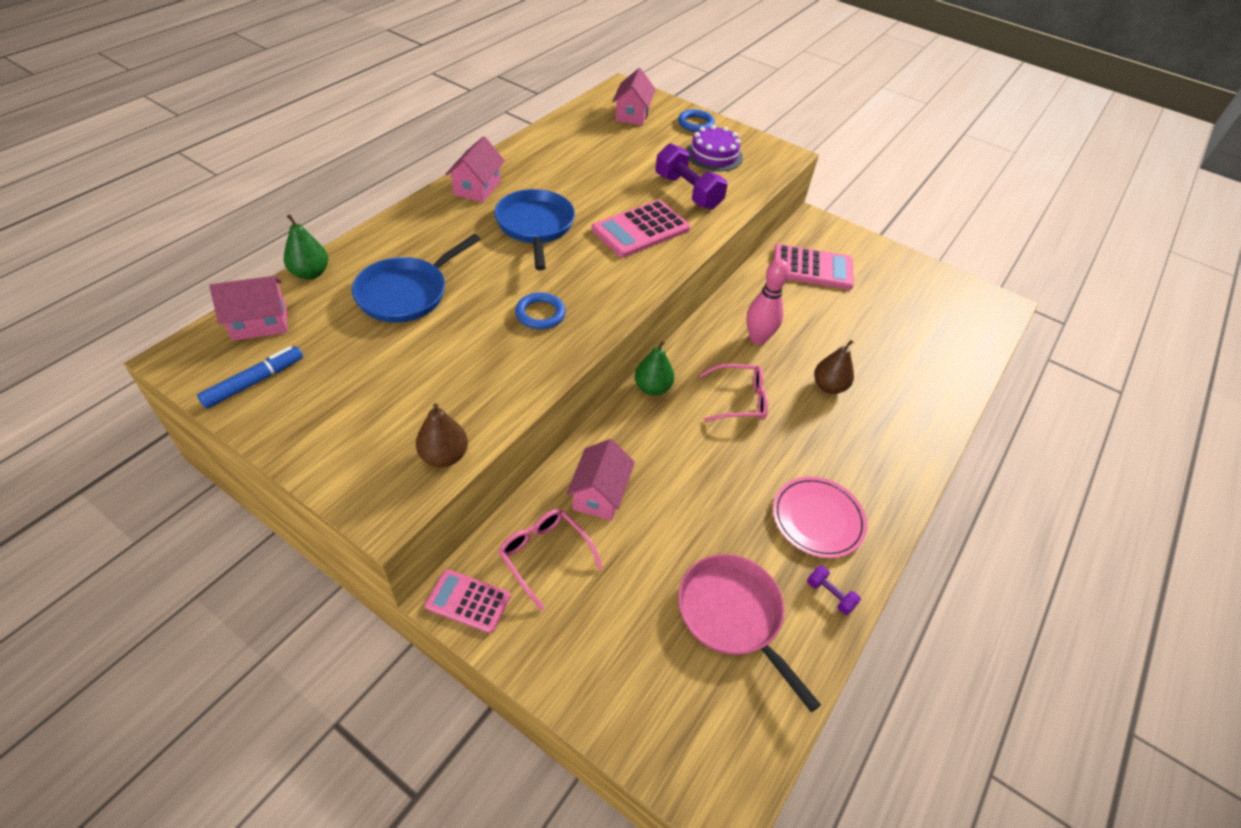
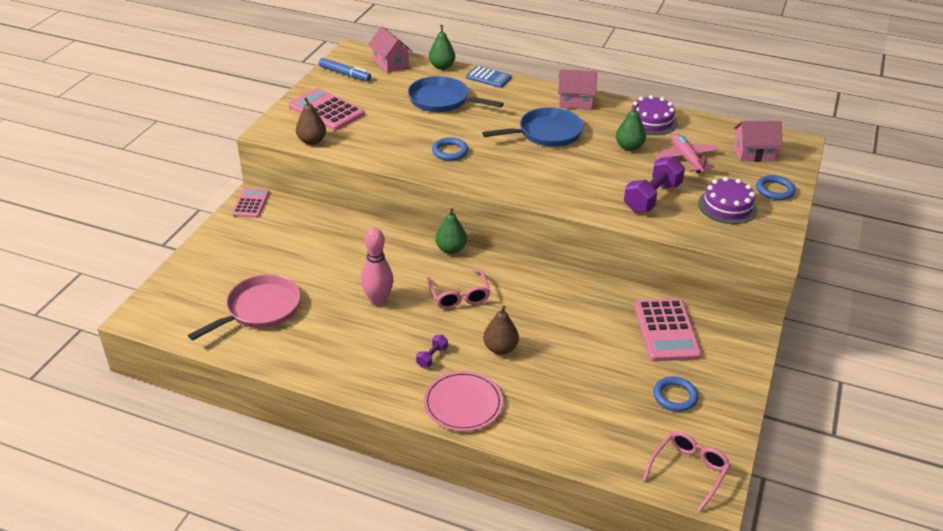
camera: 80 degrees right, 10 degrees down
(372, 238) = (488, 77): none -> blue calculator
(544, 556) = (287, 225): pink glasses -> pink glasses (688, 471)
(546, 151) = (651, 121): none -> purple cake
(590, 179) = (629, 147): none -> green pear
(599, 494) = (341, 239): pink house -> none
(626, 152) = (686, 158): none -> pink plane
(640, 229) = (577, 180): pink calculator -> pink calculator (326, 110)
(758, 338) = (539, 301): pink bowling pin -> pink bowling pin (378, 300)
(818, 519) = (352, 347): pink plate -> pink plate (463, 403)
(830, 595) = (285, 356): purple dumbbell -> purple dumbbell (432, 357)
(896, 289) = (675, 396): none -> blue ring

